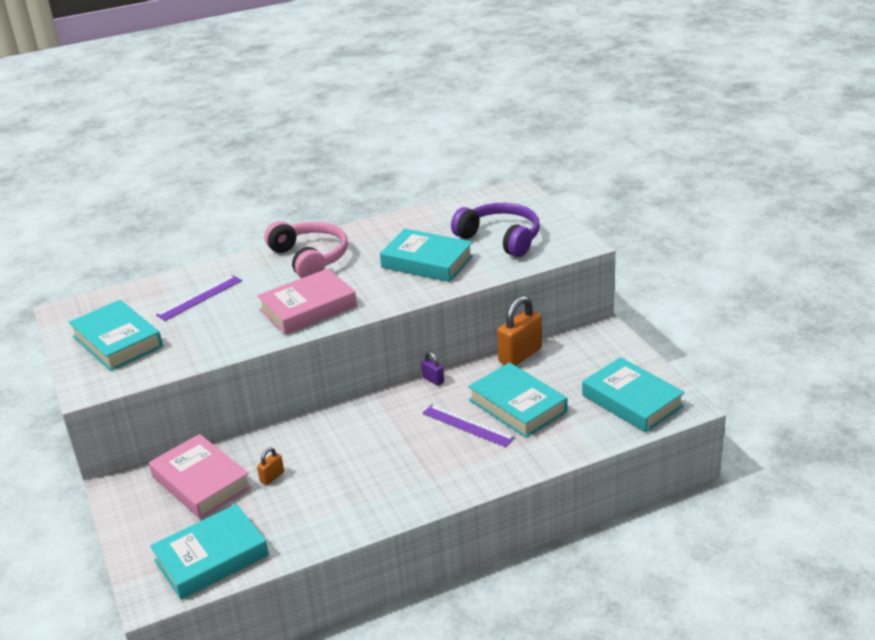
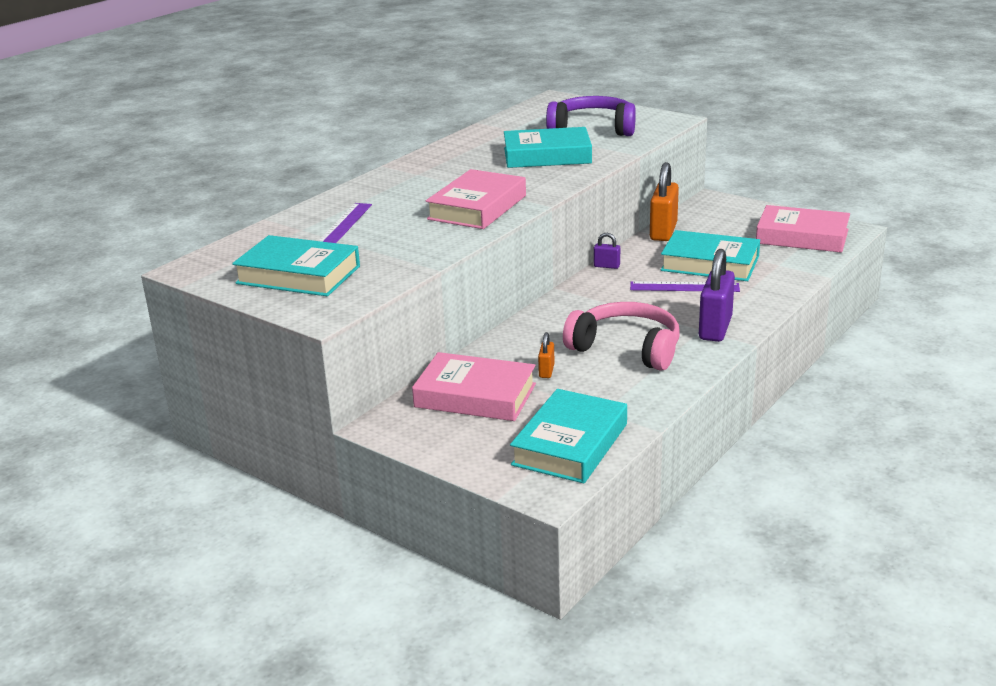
camera: 30 degrees left, 5 degrees down
(310, 258) = (421, 176): pink headphones -> pink headphones (626, 348)
(441, 481) = (715, 328): none -> purple padlock
(632, 401) = (802, 236): turquoise book -> pink book

